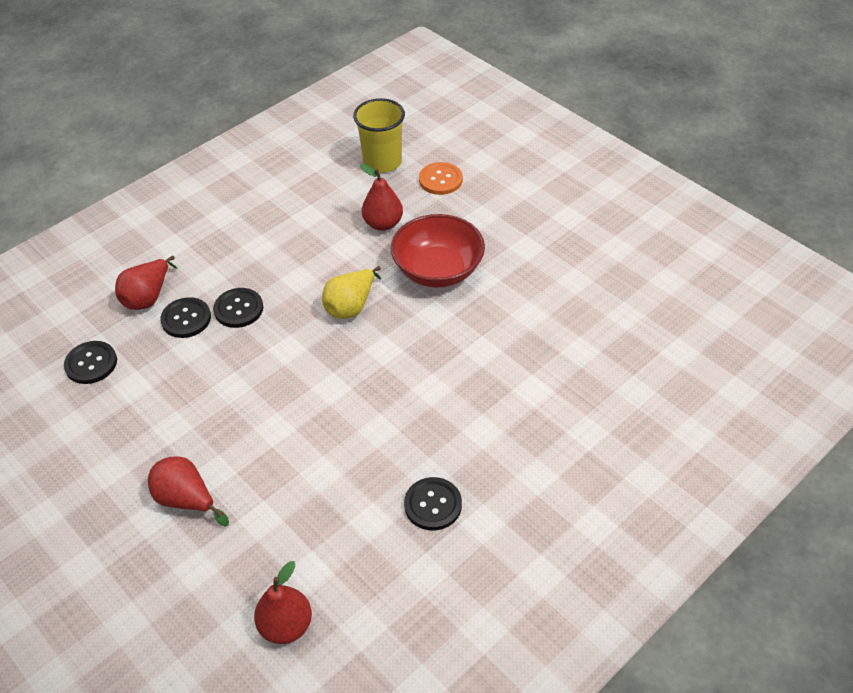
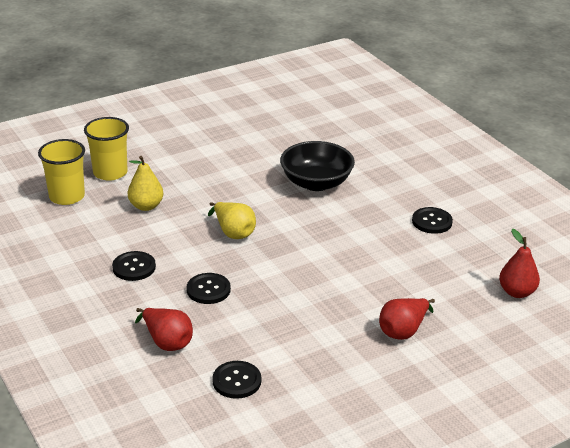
camera: 80 degrees left, 15 degrees down
(186, 319) = (206, 320): black button -> black button (134, 267)
(383, 224) = (146, 206): red pear -> yellow pear
(438, 270) = (214, 189): red bowl -> none
(440, 180) = (110, 172): orange button -> yellow cup
(486, 363) = (316, 183): none -> black bowl

